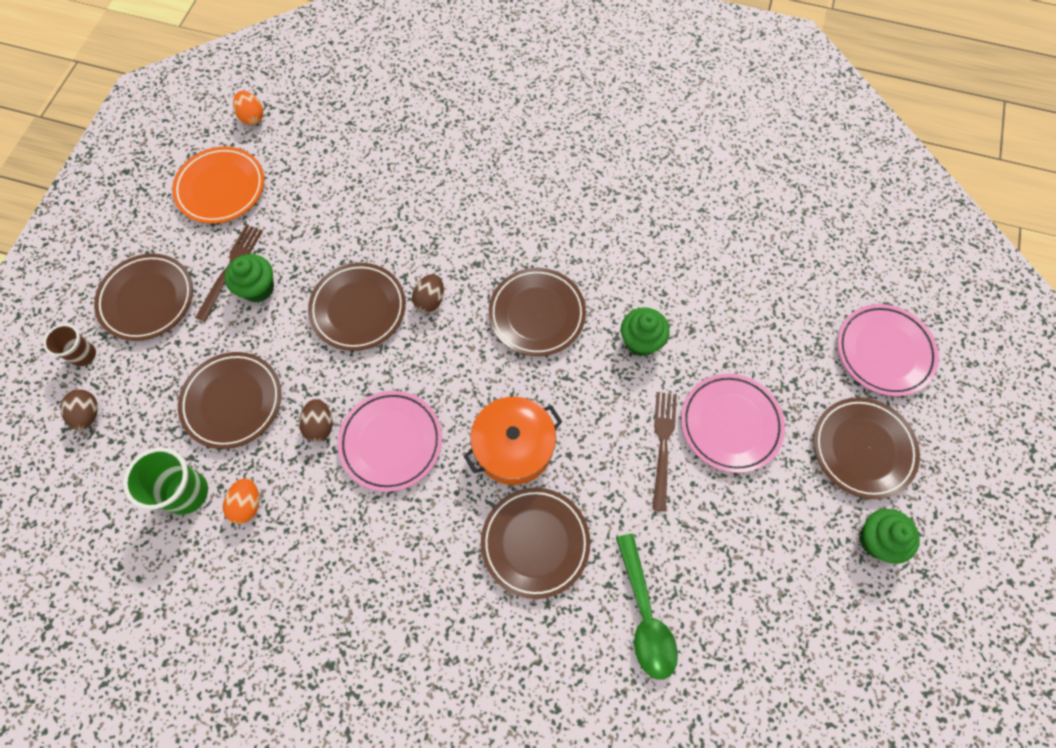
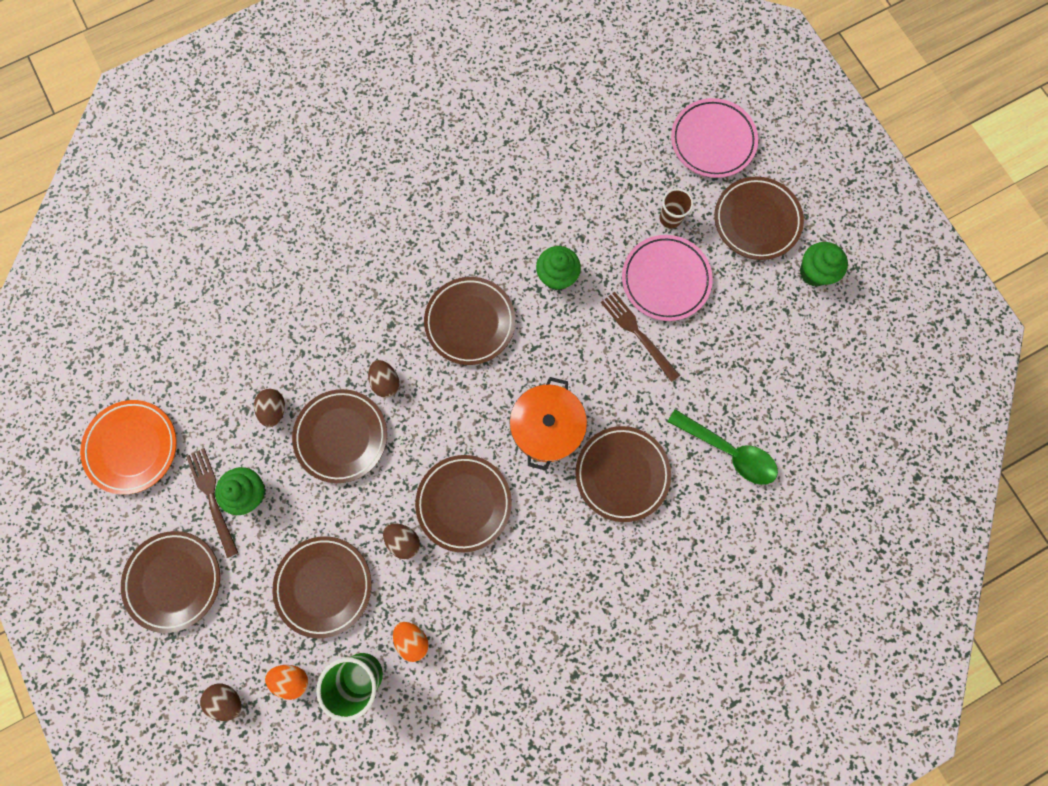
camera: 45 degrees left, 10 degrees up
(84, 355) = (173, 664): brown cup -> brown cup (670, 218)
(252, 117) = (91, 370): orange egg -> orange egg (292, 678)
(335, 248) = (274, 409): none -> brown egg
(391, 442) = (464, 503): pink plate -> brown plate

